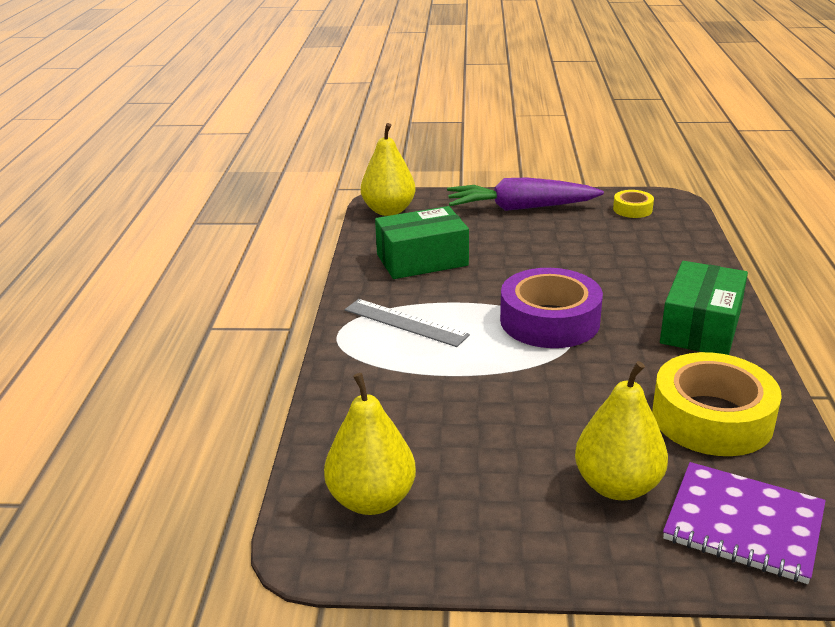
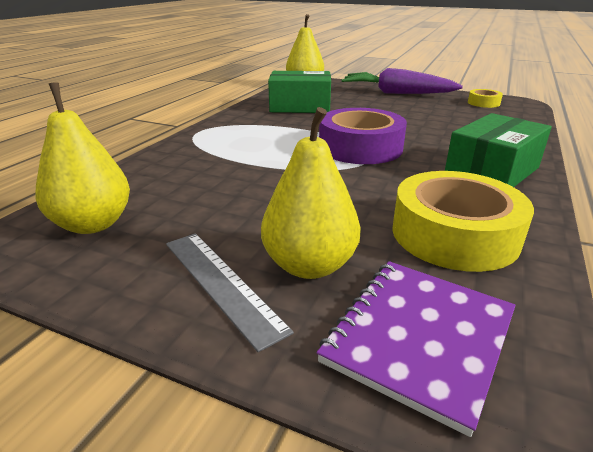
camera: 20 degrees right, 0 degrees up
(405, 322) = (251, 132): grey ruler -> grey ruler (221, 283)
(743, 524) = (419, 337): purple notebook -> purple notebook turned 75 degrees clockwise

